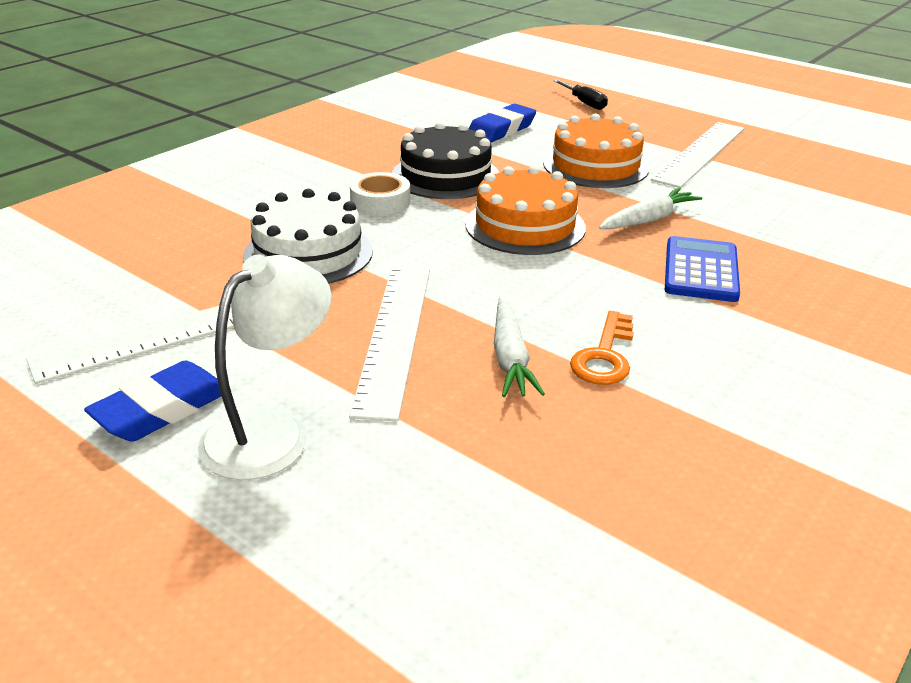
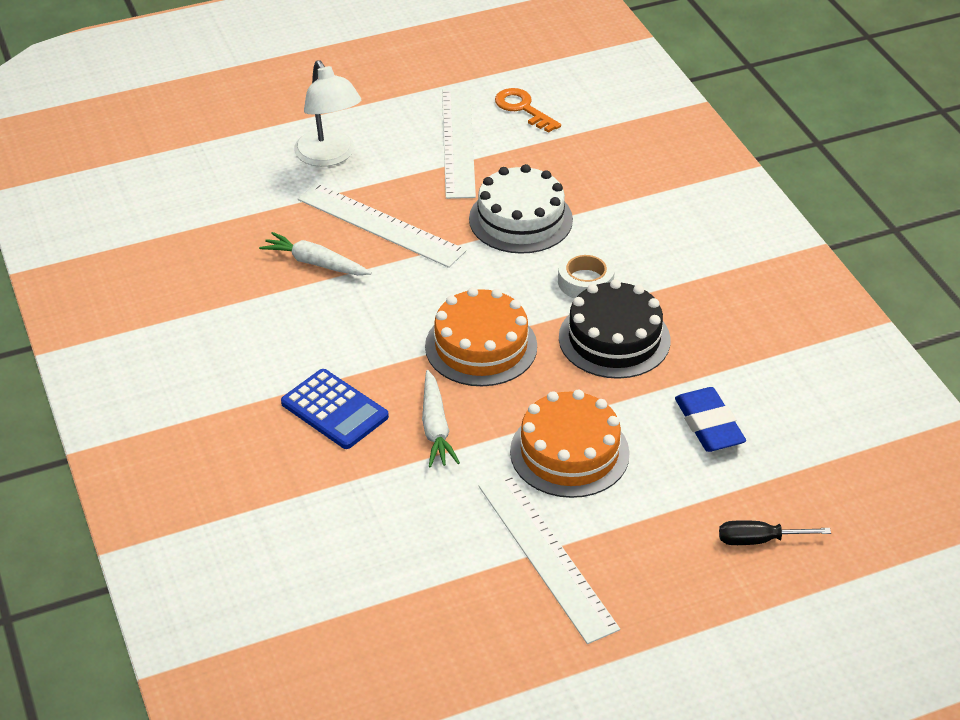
camera: 120 degrees right, 10 degrees up
(162, 410) = (380, 126): blue eraser -> none
(604, 356) = (281, 303): orange key -> orange key (523, 108)

